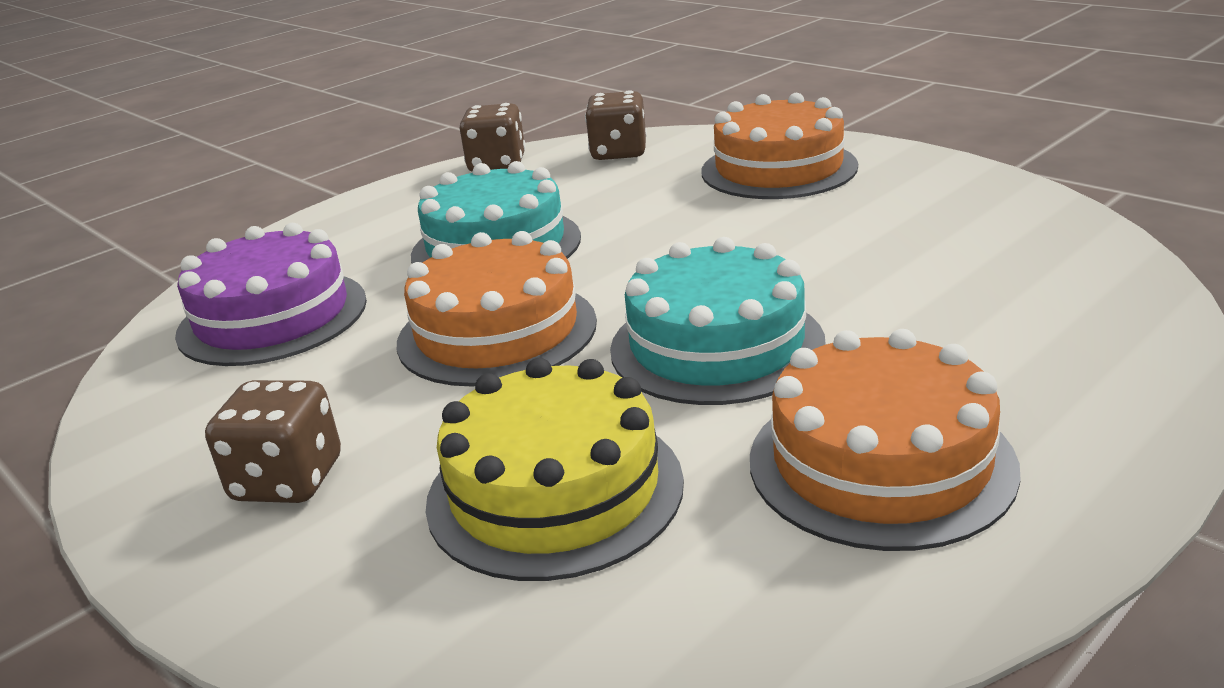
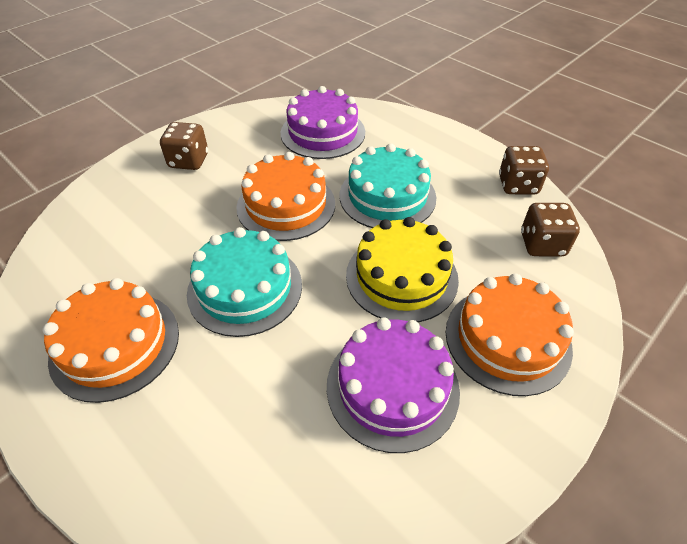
camera: 85 degrees right, 20 degrees up
(555, 491) = (148, 233): yellow cake -> yellow cake (401, 277)
(873, 223) = (392, 387): none -> purple cake

